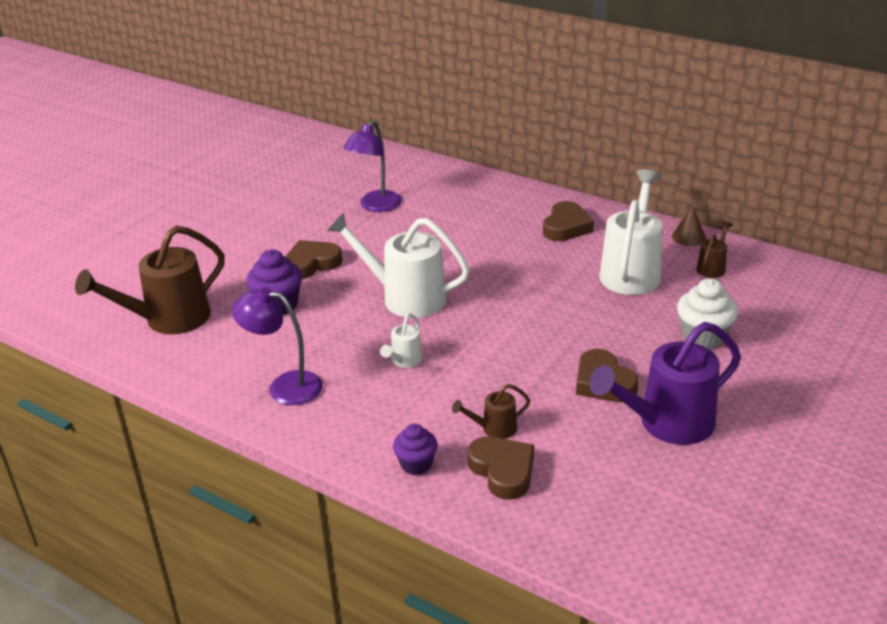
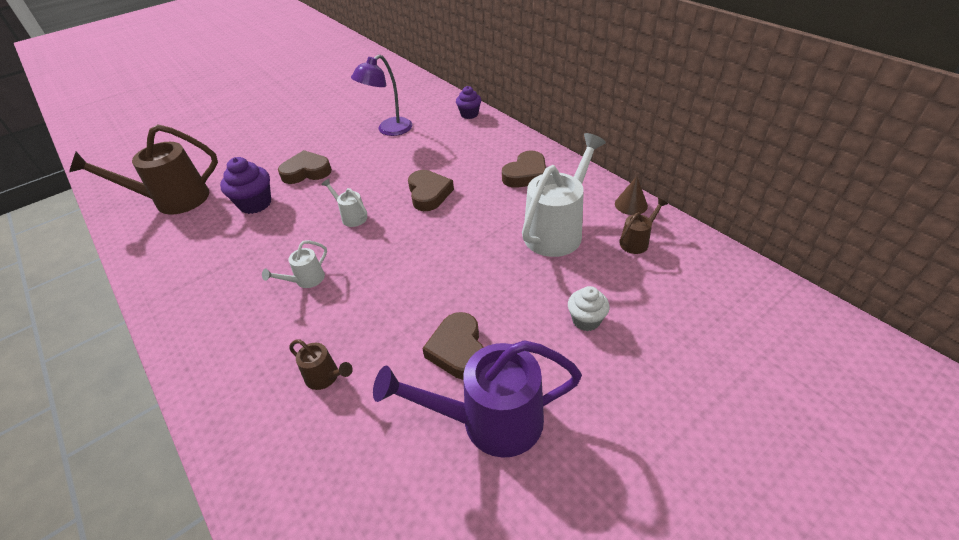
camera: 20 degrees right, 10 degrees up
(284, 386) = (199, 283): purple lamp -> none
(404, 297) = (351, 216): white watering can -> white watering can, size x0.47
(416, 464) = (233, 399): purple cupcake -> purple cupcake (469, 114)
(494, 429) = (326, 377): brown watering can -> brown watering can turned 150 degrees counterclockwise
(503, 471) = (299, 432): brown heart -> brown heart (429, 194)
(703, 337) = (586, 320): white cupcake -> white cupcake, size x0.66

